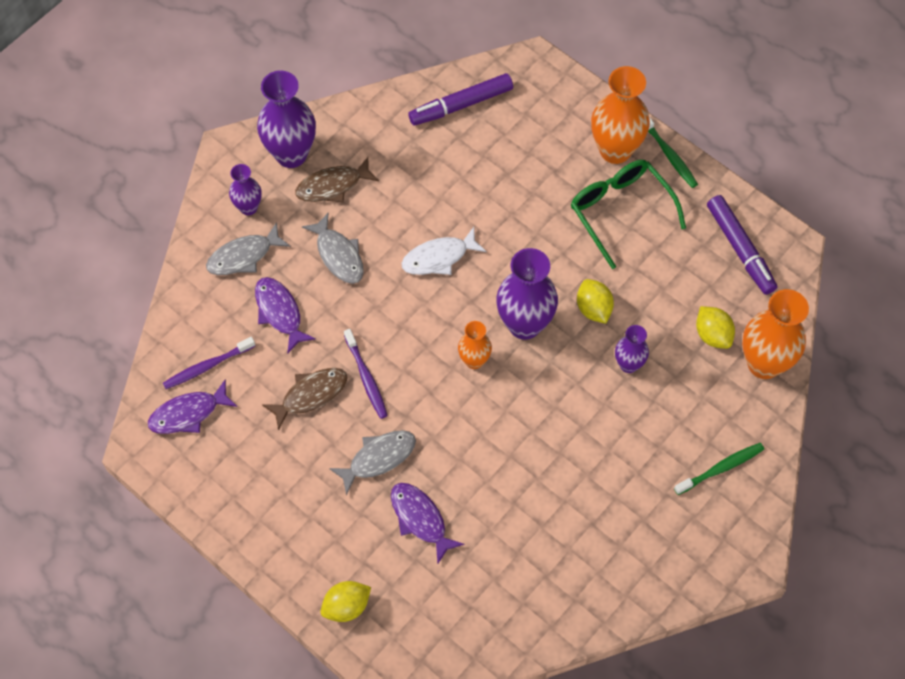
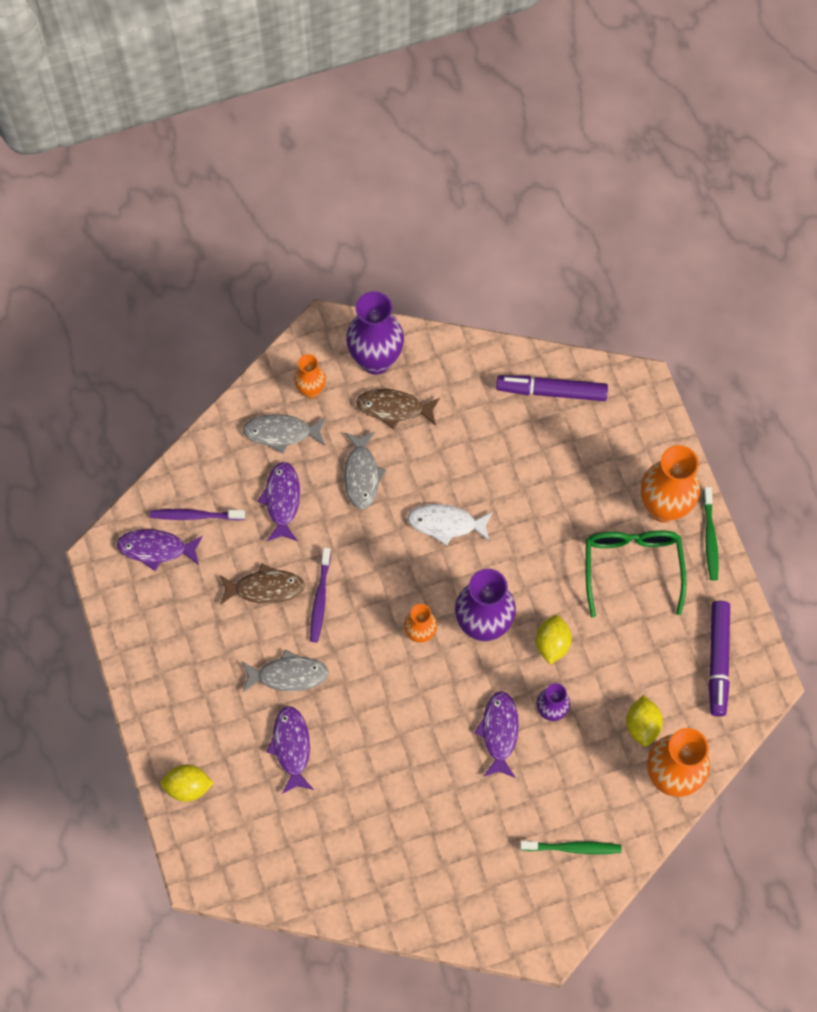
camera: 30 degrees right, 5 degrees up
(248, 207) = (311, 390): purple vase -> orange vase
(596, 406) = (499, 732): none -> purple fish

